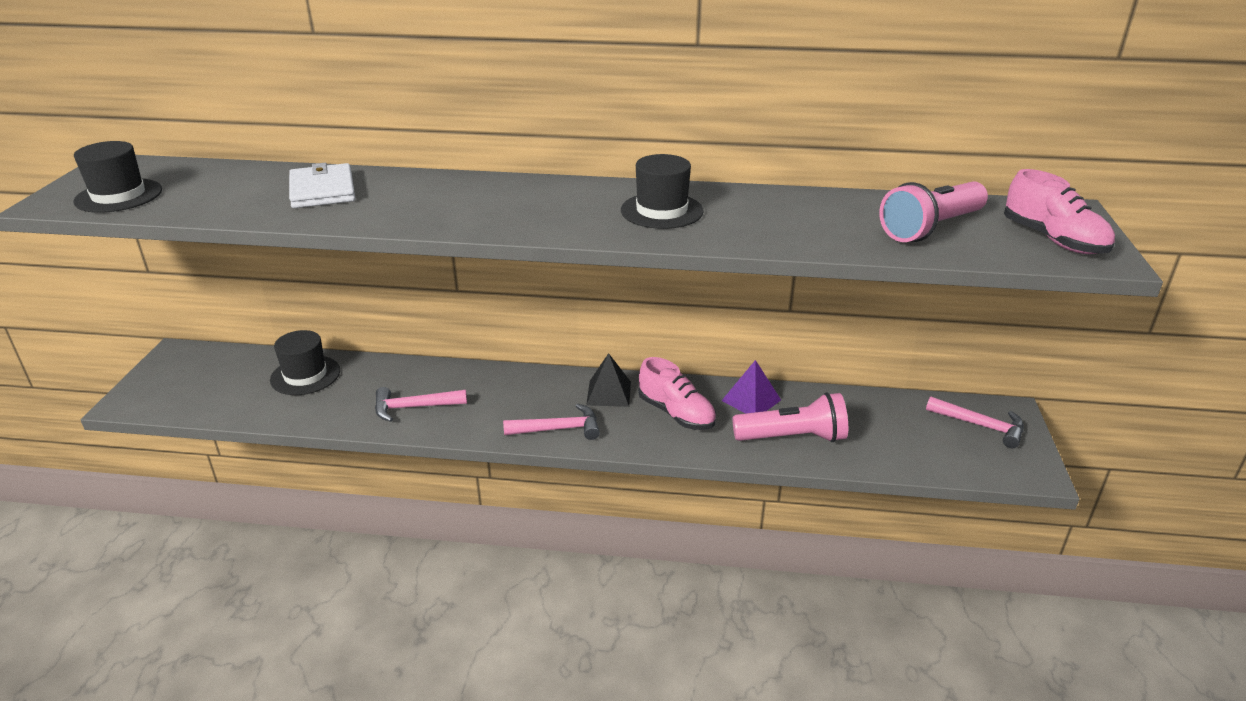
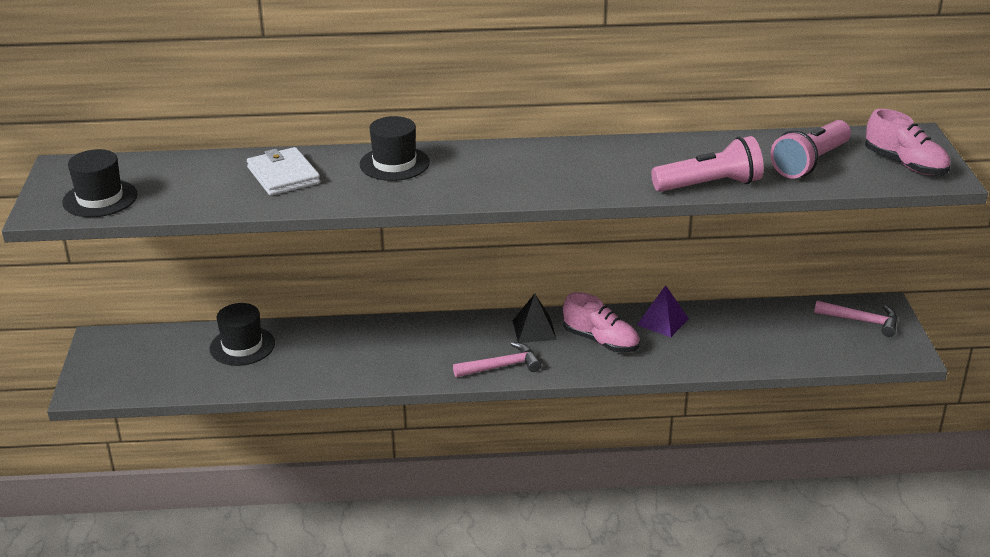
camera: 10 degrees left, 0 degrees up
(414, 407) = (361, 363): pink hammer -> none
(661, 211) = (589, 167): black hat -> black hat (394, 164)
(792, 437) = (707, 349): pink flashlight -> pink flashlight (709, 185)

